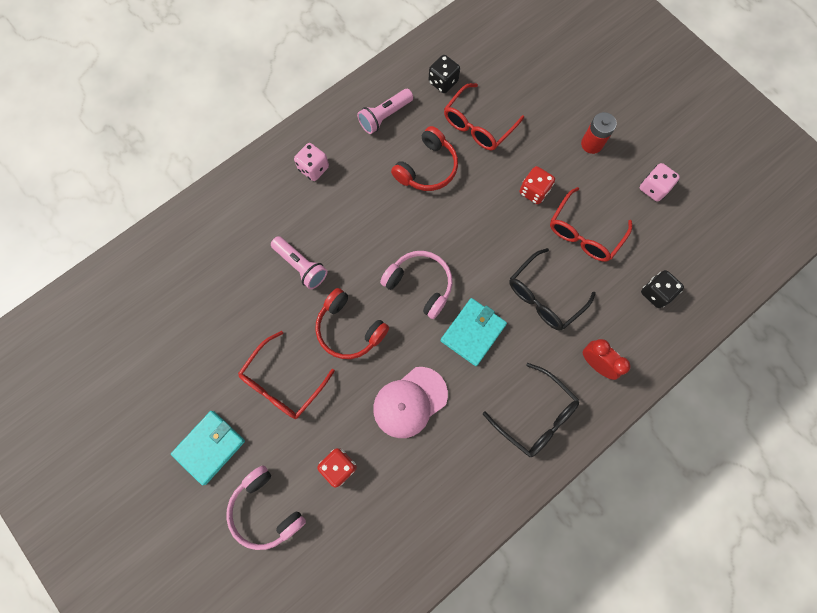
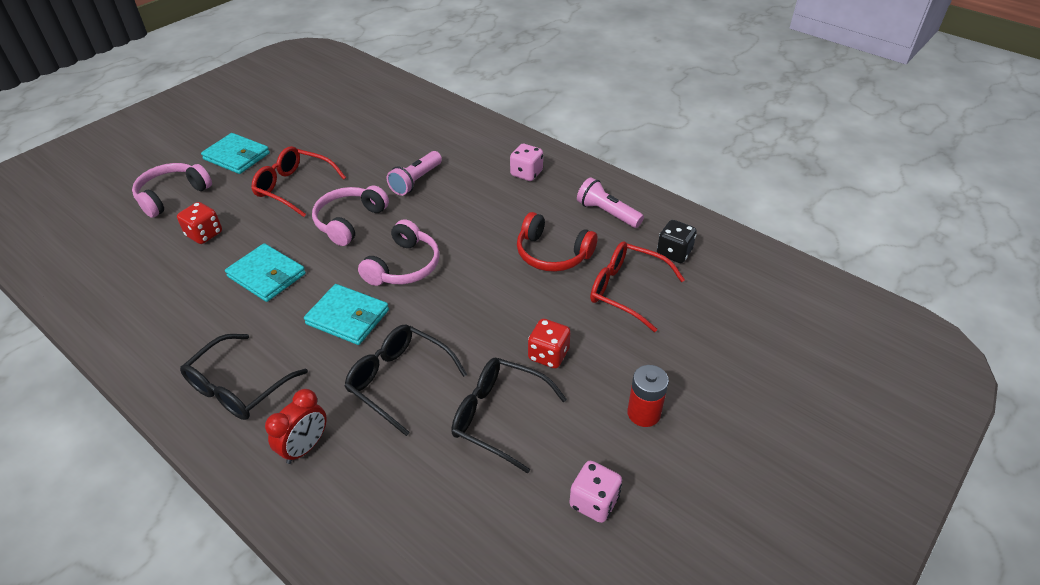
camera: 80 degrees right, 30 degrees down
(349, 329) = (350, 221): red headphones -> pink headphones
(410, 402) = (266, 275): pink cap -> turquoise wallet
(584, 232) = (499, 417): red glasses -> black glasses
(656, 293) = (415, 517): black dice -> none

